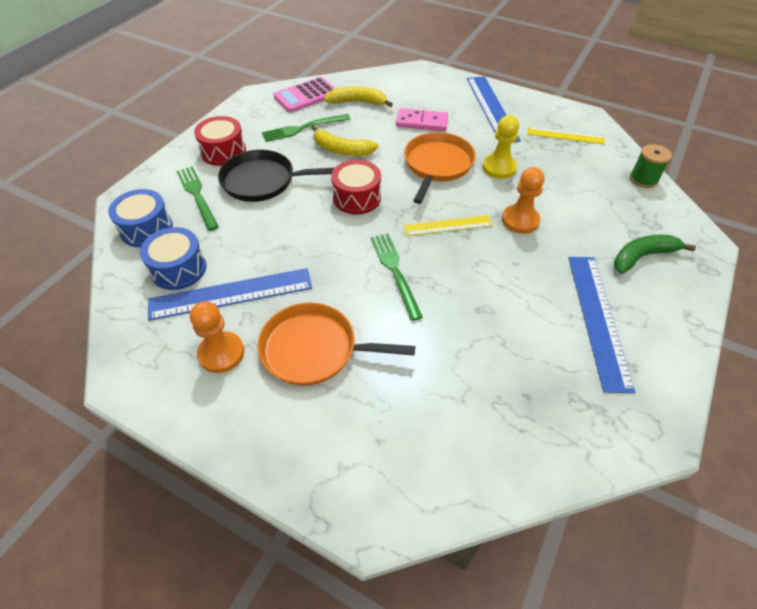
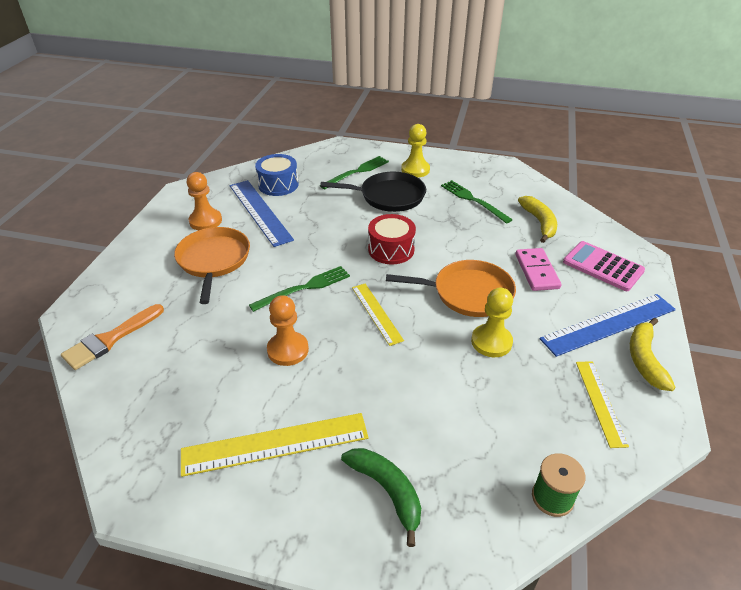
camera: 75 degrees right, 10 degrees down
(146, 229) = (313, 162): blue drum -> none
(223, 152) = (415, 170): red drum -> yellow pawn
(263, 181) = (388, 196): black pan -> black pan turned 105 degrees clockwise
(306, 95) = (526, 191): pink calculator -> pink calculator (602, 266)
(341, 150) = (455, 228): yellow banana -> yellow banana (644, 359)
(433, 467) = (110, 339): none -> orange brush
(520, 220) = (407, 368): orange pawn -> orange pawn (288, 350)
(597, 319) = (275, 443): blue ruler -> yellow ruler

